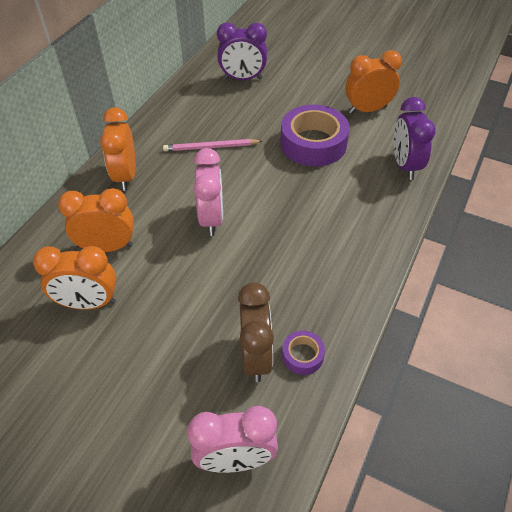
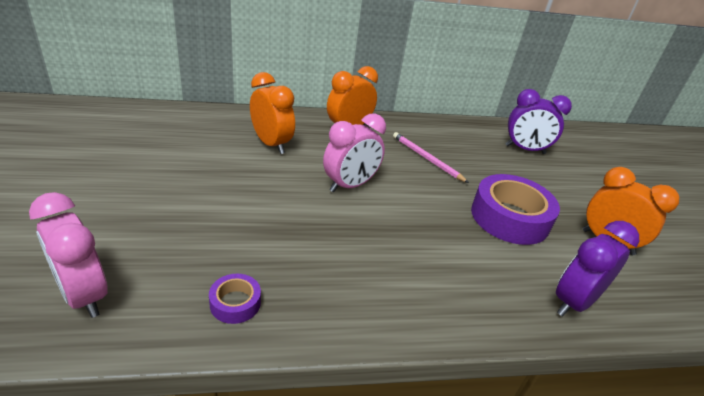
camera: 50 degrees right, 15 degrees down
(88, 303) = (210, 154): orange clock -> none
(243, 79) = (525, 149): purple clock -> purple clock turned 45 degrees counterclockwise
(256, 356) = (214, 267): brown clock -> none

